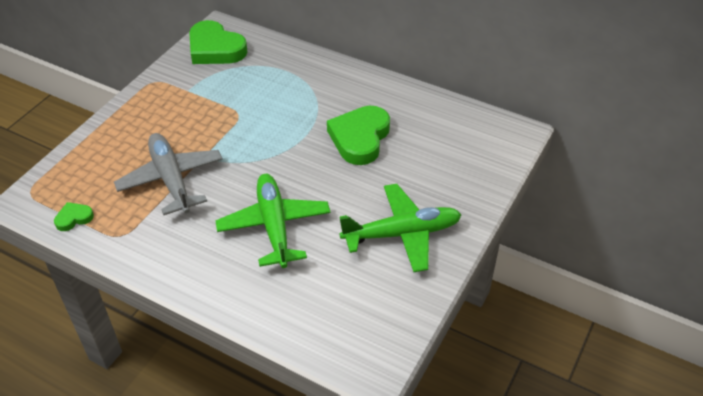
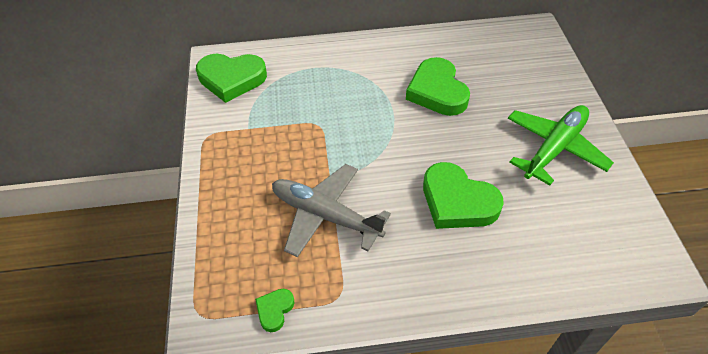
camera: 35 degrees left, 5 degrees up
(274, 226) = (457, 201): green plane -> green heart

